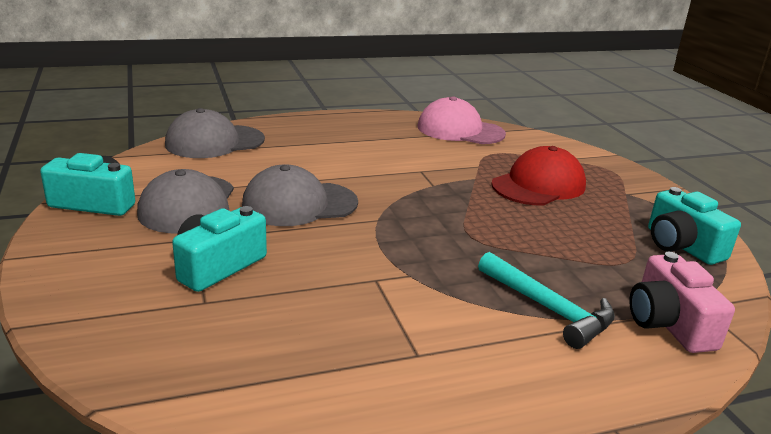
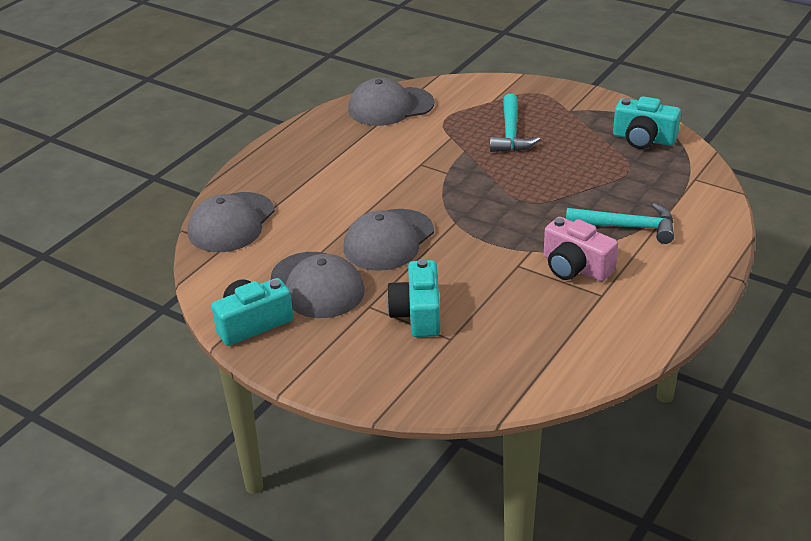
camera: 35 degrees left, 10 degrees up
(460, 130) = (390, 107): pink cap -> grey cap
(538, 185) = (511, 133): red cap -> turquoise hammer
(668, 323) = (691, 200): pink camera -> pink camera (575, 267)

